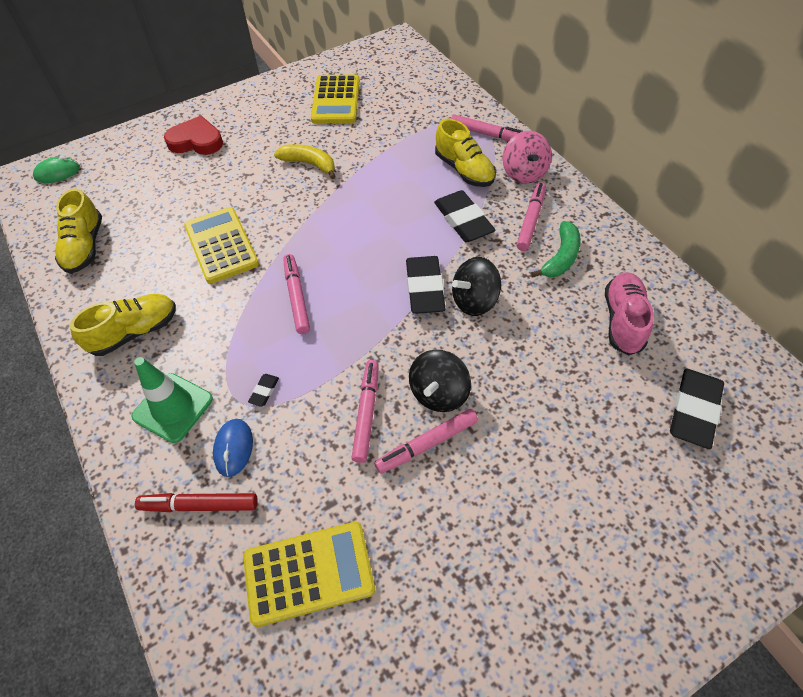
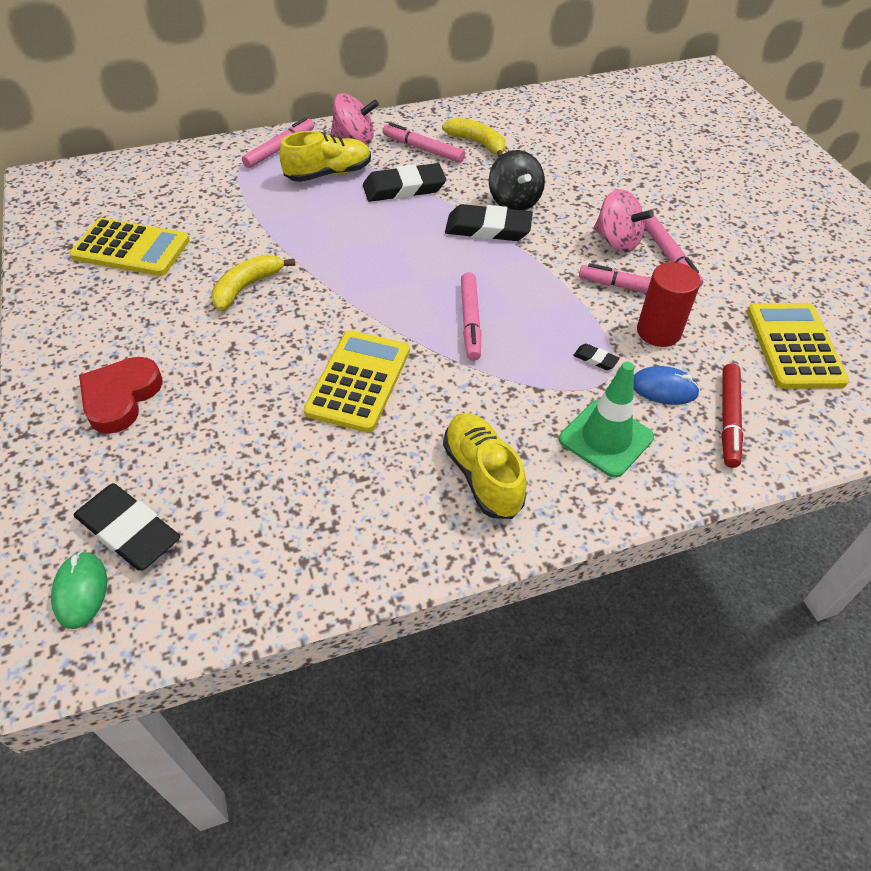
camera: 80 degrees left, 5 degrees down
(85, 246) = (293, 539): yellow shoe -> none
(221, 245) = (359, 381): yellow calculator -> yellow calculator turned 120 degrees clockwise
(297, 297) = (470, 321): pink marker -> pink marker turned 90 degrees counterclockwise
(309, 440) = (658, 332): none -> red cylinder
(439, 393) = (617, 241): black spinning top -> pink spinning top
(561, 257) = (477, 143): green banana -> yellow banana
(623, 321) = (559, 130): pink shoe -> none
(694, 410) = (651, 122): black eraser -> black eraser (129, 531)

